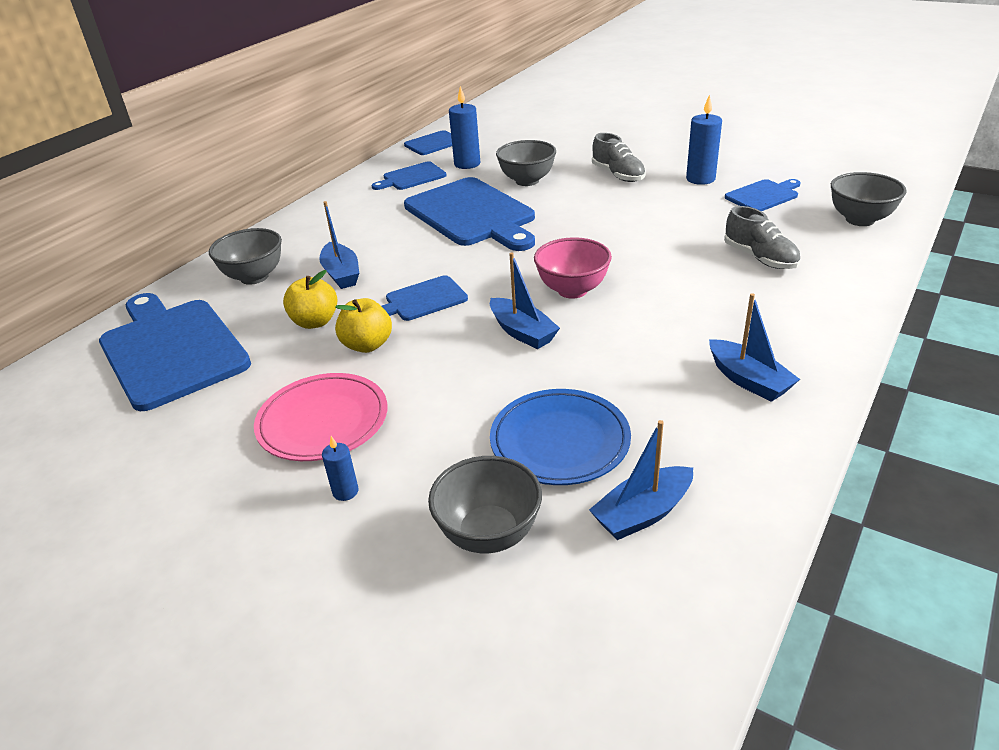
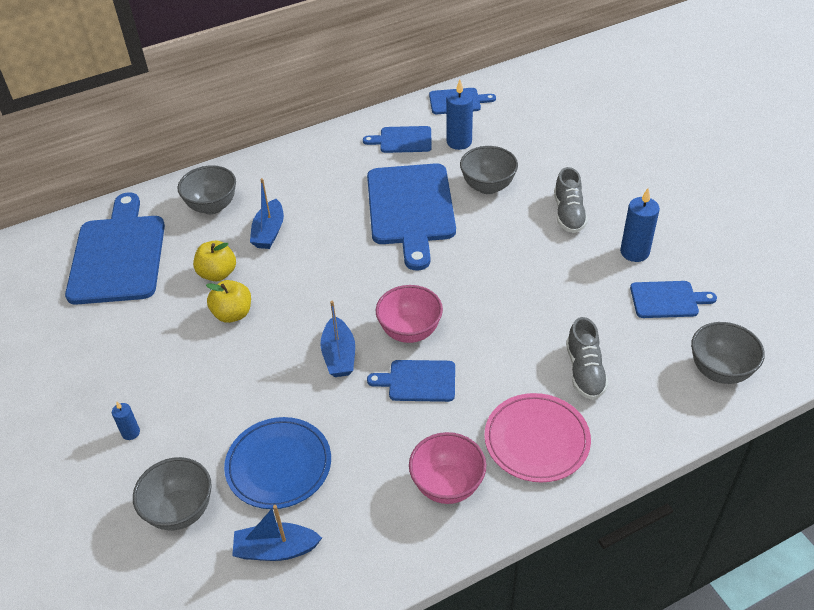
camera: 30 degrees right, 10 degrees up
(323, 421) = (158, 368): pink plate -> pink plate (536, 440)
(422, 300) = (301, 287): blue cutting board -> blue cutting board (418, 381)
(748, 380) = (447, 485): blue boat -> pink bowl

